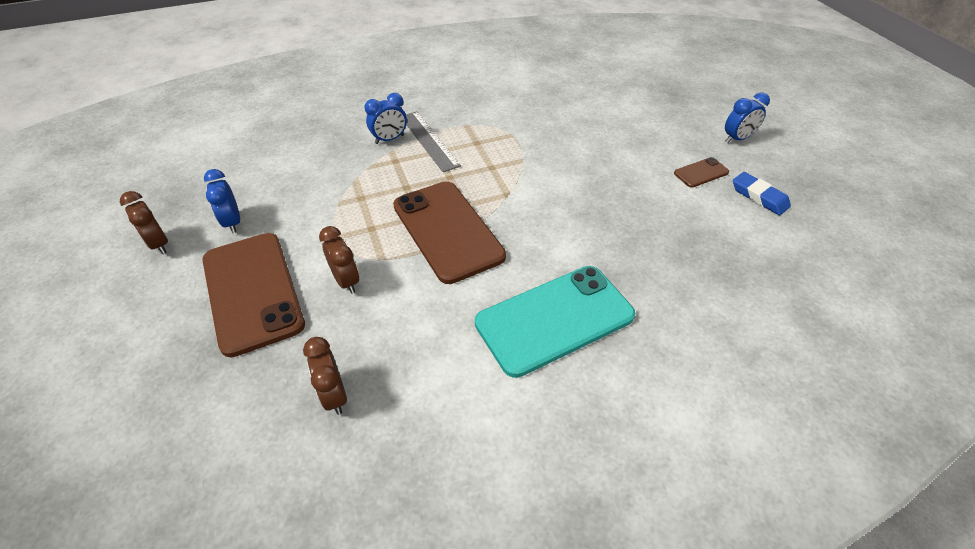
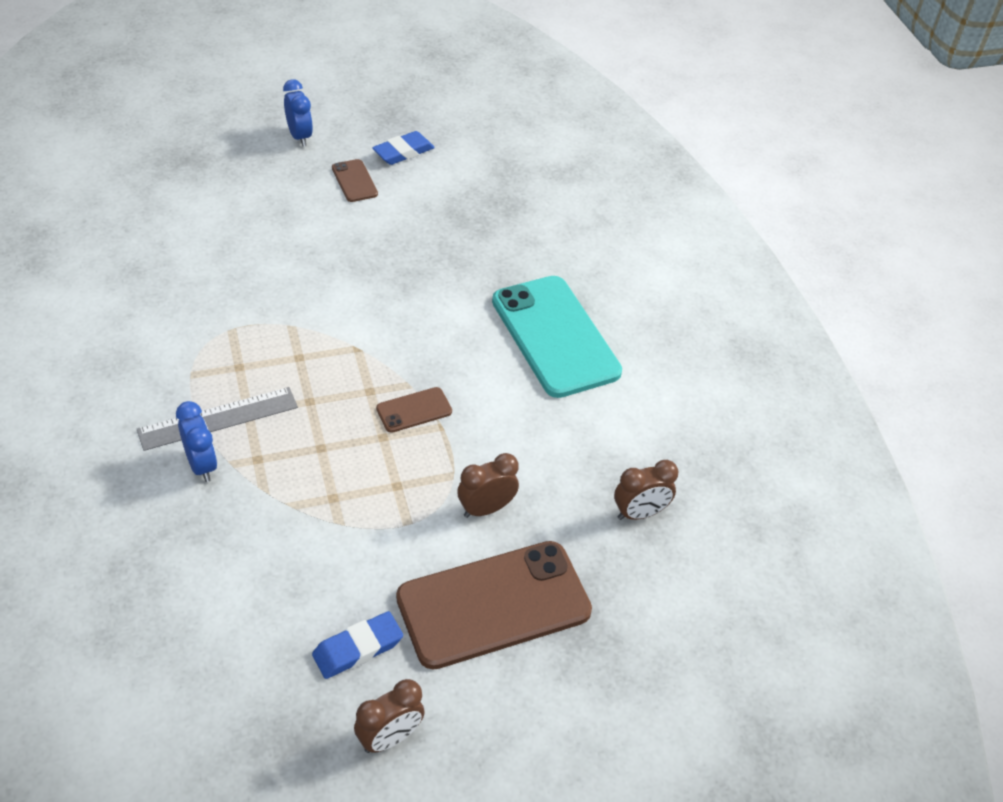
camera: 90 degrees left, 0 degrees up
(232, 222) = (357, 648): blue clock -> blue eraser
(447, 231) = (414, 410): brown phone -> brown phone, size x0.44

